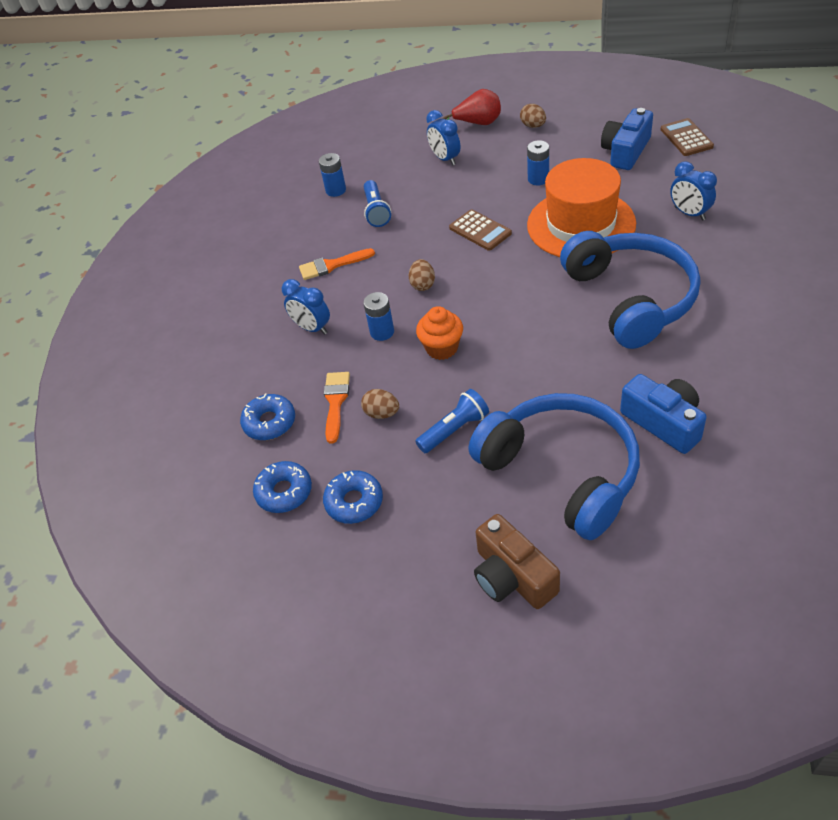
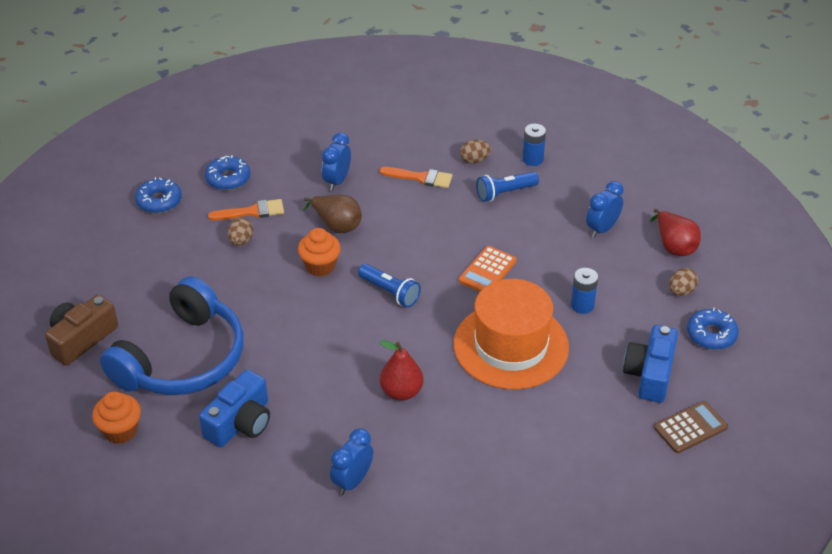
camera: 70 degrees right, 5 degrees down
(332, 265) = (420, 178): orange brush -> orange brush turned 135 degrees clockwise
(354, 502) = (150, 241): blue donut -> blue donut (711, 335)
(382, 332) = (336, 225): blue battery -> brown pear
(423, 284) = (402, 242): brown egg -> brown egg (474, 160)
(455, 429) = (225, 287): blue flashlight -> blue flashlight (390, 292)
(480, 231) = (487, 271): brown calculator -> orange calculator
(625, 151) = (650, 374): blue camera -> blue camera turned 90 degrees counterclockwise
(631, 298) = (401, 392): blue headphones -> red pear
(670, 533) = (120, 431): none -> orange cupcake
(689, 213) = (545, 434): blue clock -> blue clock (352, 481)

